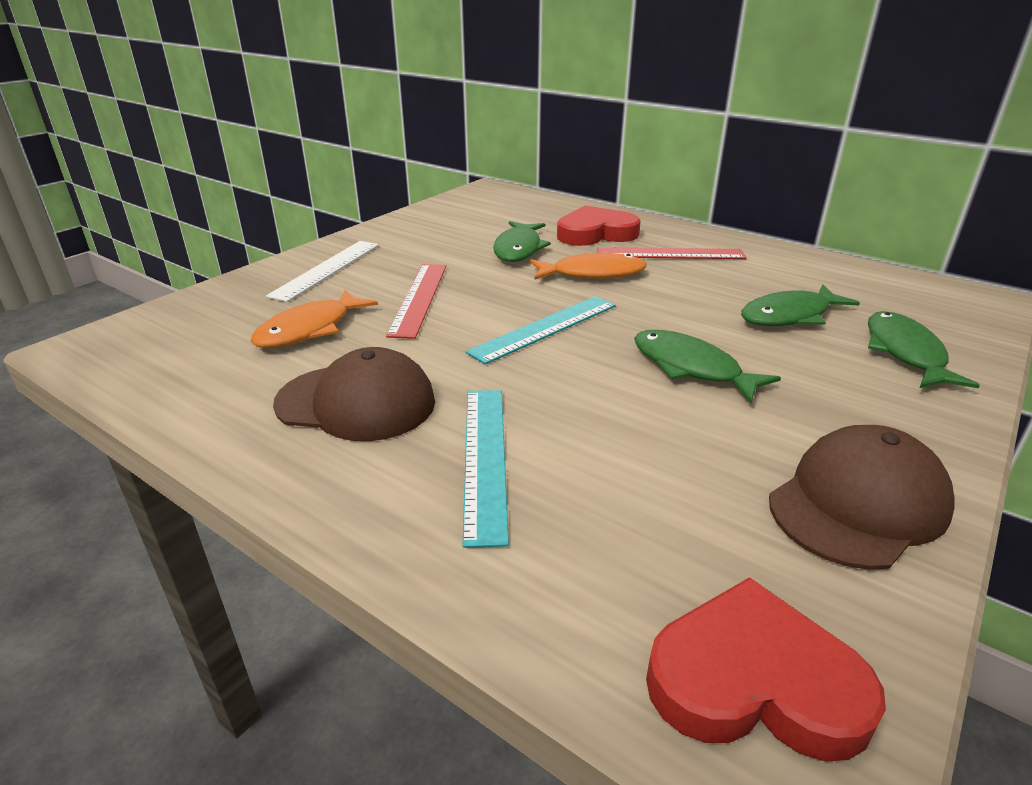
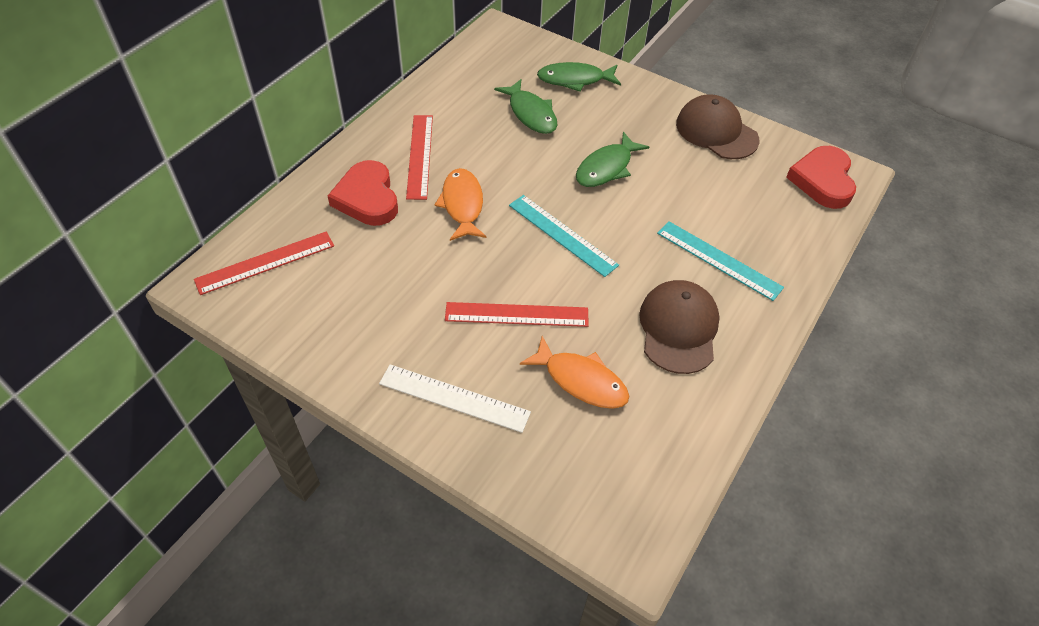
camera: 95 degrees left, 20 degrees up
(485, 458) = (719, 260): turquoise ruler -> turquoise ruler turned 45 degrees clockwise
(510, 203) = (265, 262): none -> red ruler
(519, 249) = (405, 252): green fish -> none

